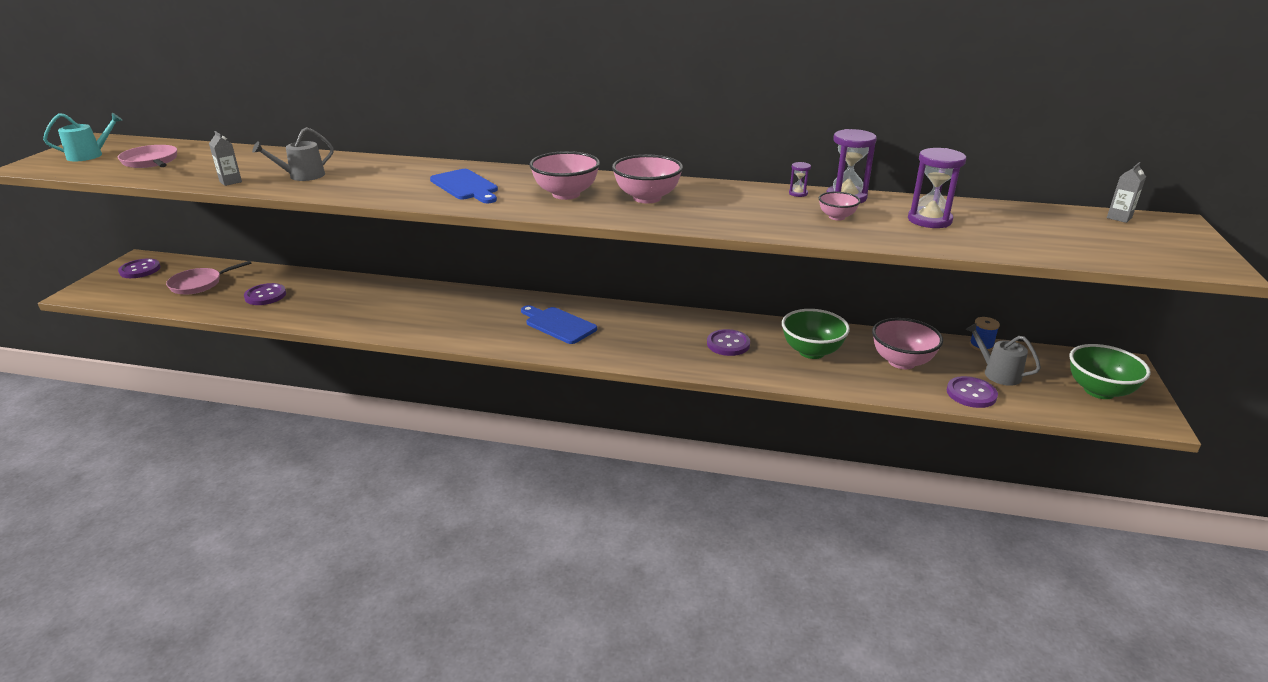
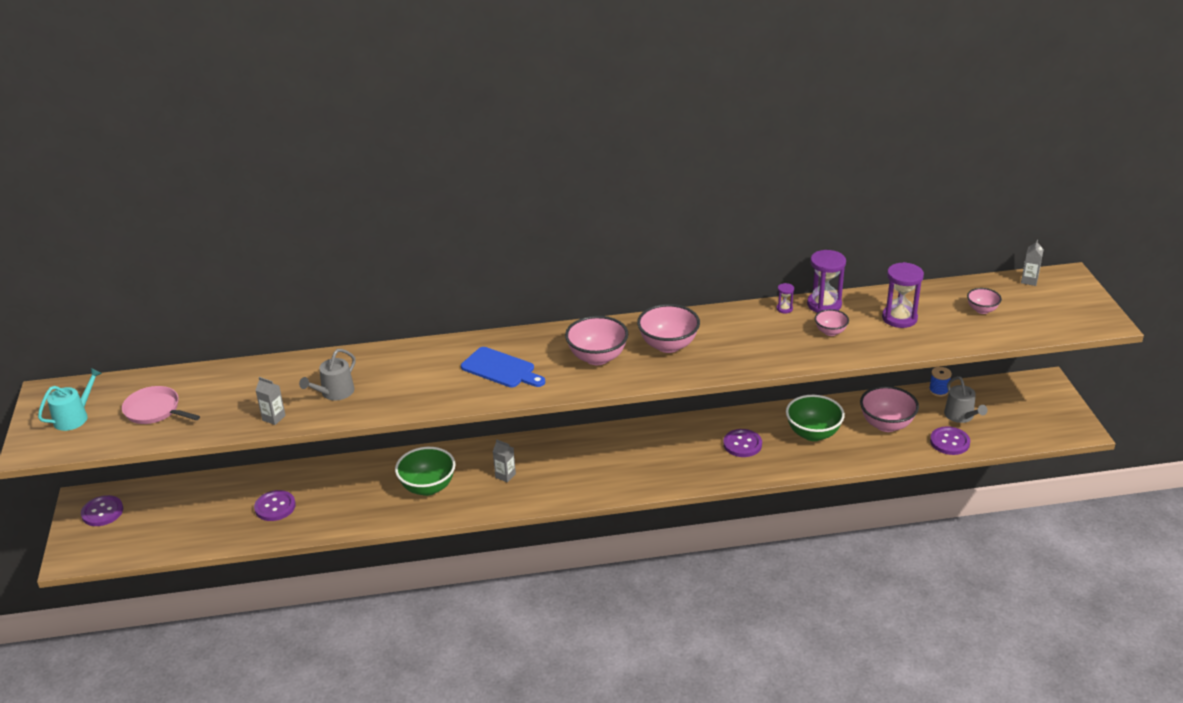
camera: 20 degrees left, 5 degrees up
(199, 284) = (189, 512): pink pan -> none
(477, 317) = (505, 475): none -> grey carton
(558, 324) = (585, 463): blue cutting board -> none
(998, 373) = (961, 416): grey watering can -> grey watering can turned 135 degrees counterclockwise
(1041, 230) = (982, 310): none -> pink bowl
(1099, 391) = (1037, 413): green bowl -> green bowl (428, 487)

